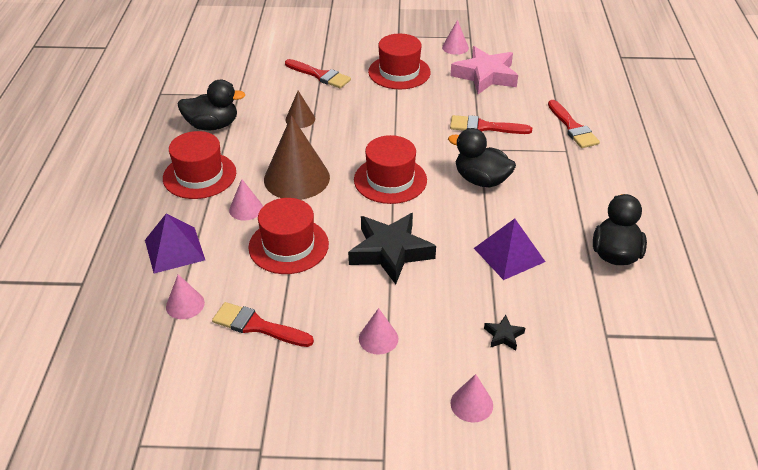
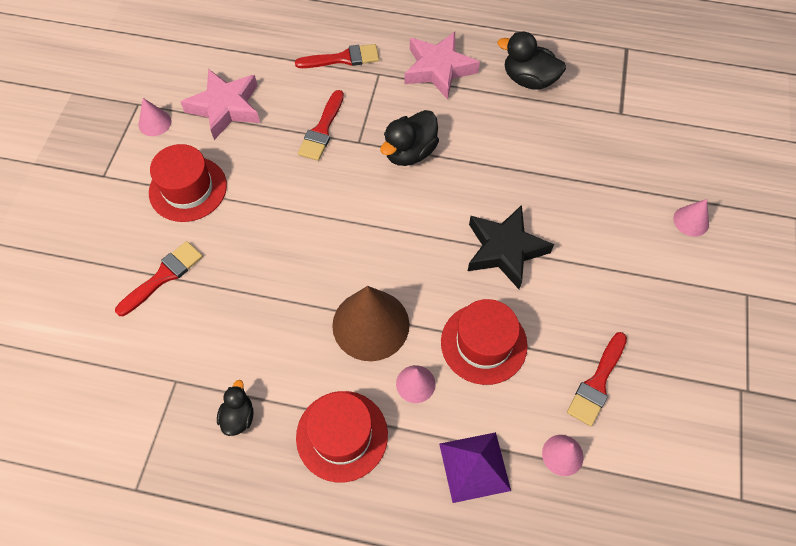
camera: 80 degrees left, 20 degrees up
(212, 125) = (238, 417): black duck -> black duck, size x0.60
(300, 119) = (254, 309): brown cone -> none
(378, 338) = (618, 278): pink cone -> none
(390, 180) = (393, 232): red hat -> none
(503, 335) = (618, 182): black star -> none
(509, 255) = (520, 155): purple pyramid -> none
(593, 188) = (438, 69): none -> pink star

